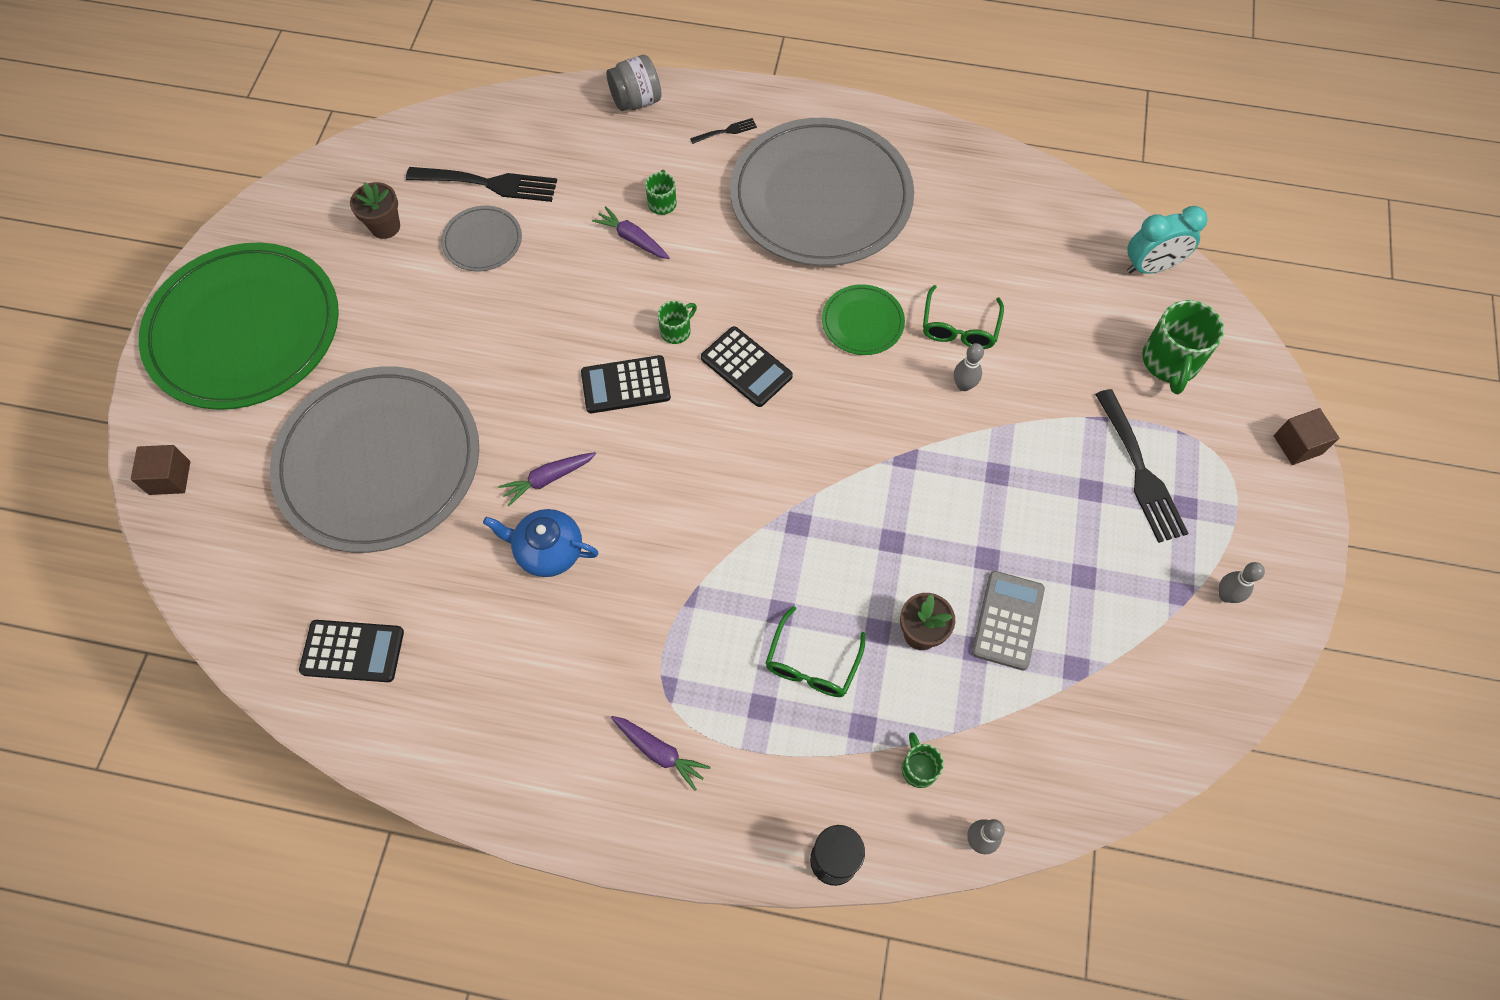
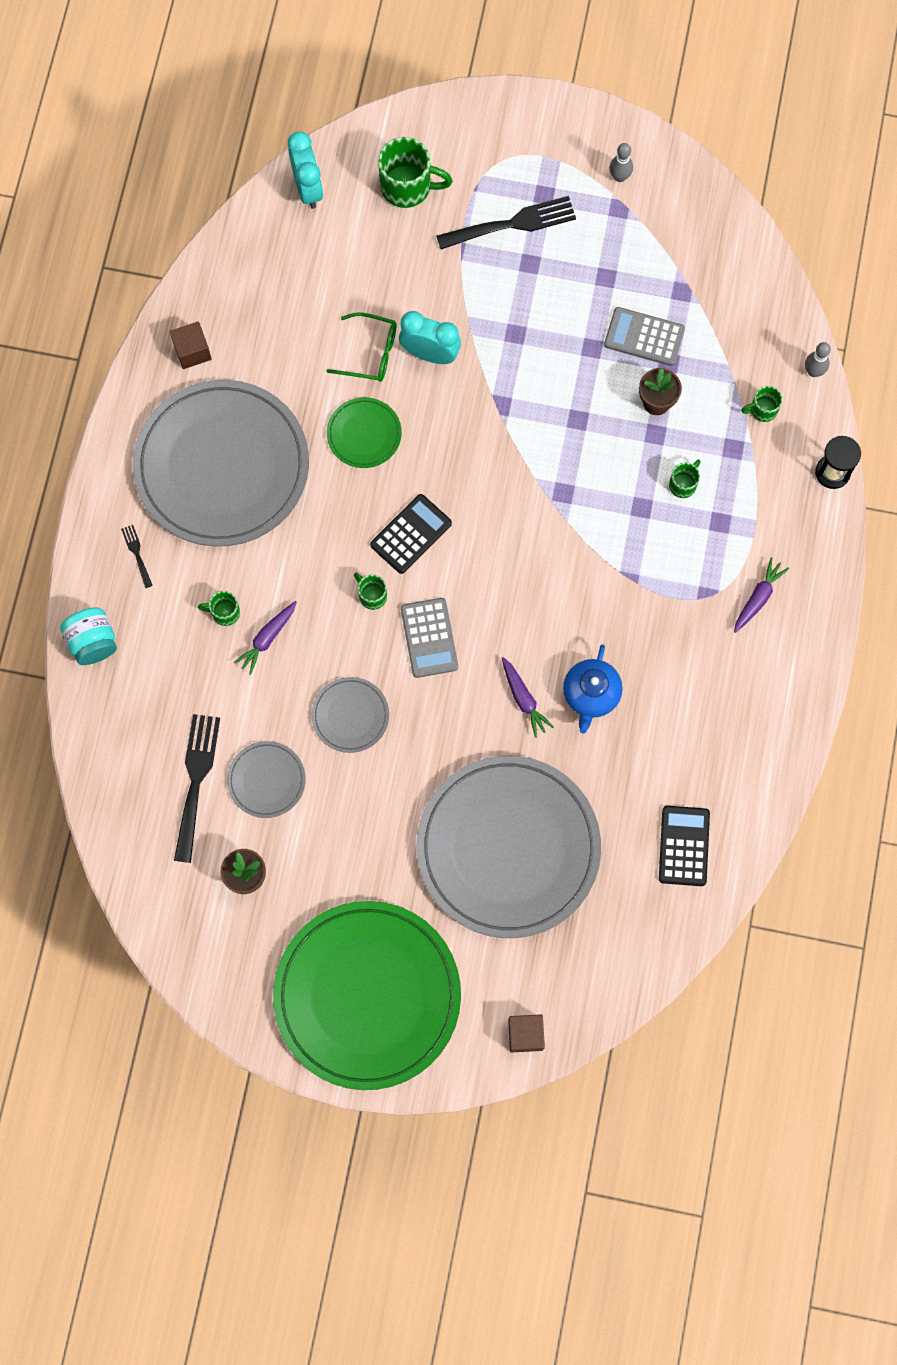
camera: 90 degrees left, 10 degrees up
(544, 312) = (350, 716): none -> grey plate
(625, 385) = (429, 638): black calculator -> grey calculator
(636, 101) = (93, 642): grey jar -> turquoise jar
(812, 663) = (683, 484): green glasses -> green mug
(963, 385) = (430, 354): grey bowling pin -> turquoise clock
(1297, 445) = (487, 102): brown cube -> brown cube (192, 351)

